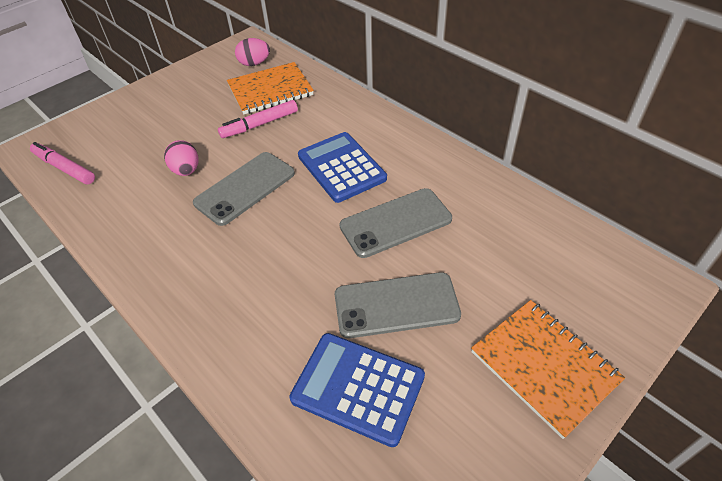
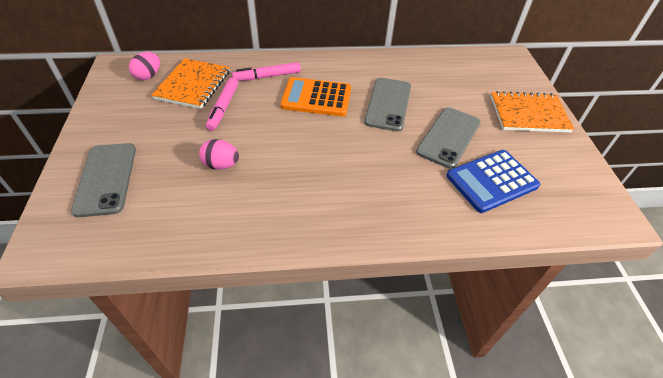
camera: 55 degrees left, 0 degrees up
(65, 168) = (110, 235): pink marker -> pink marker (267, 76)
(245, 188) = (280, 146): grey phone -> grey phone (106, 178)
(341, 167) = (316, 98): blue calculator -> orange calculator

